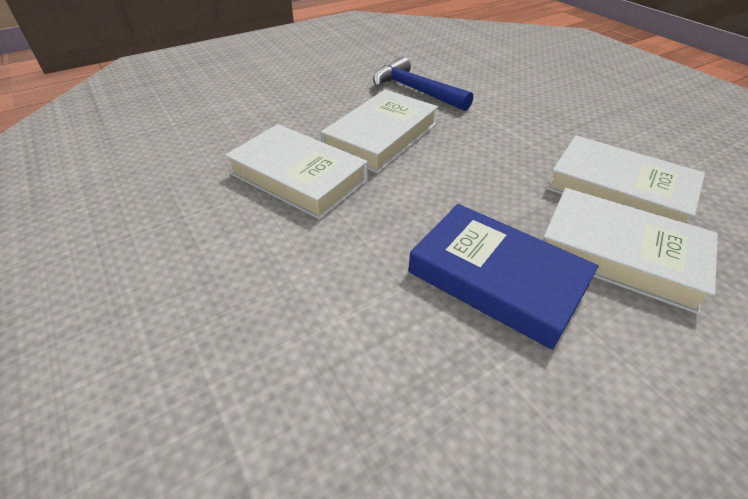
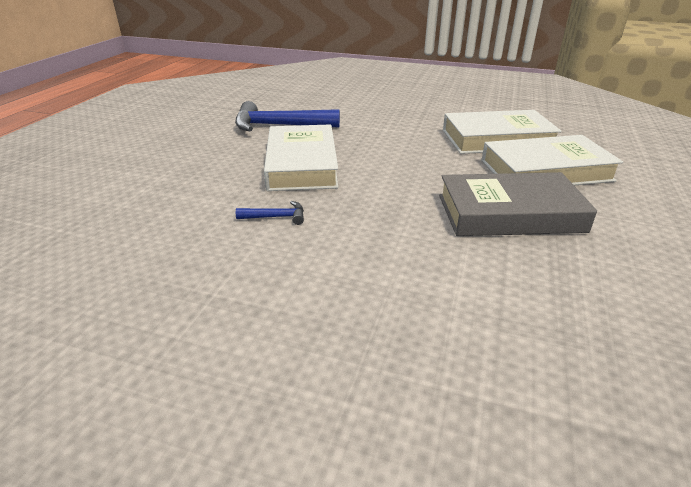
camera: 40 degrees left, 10 degrees down
(298, 177) = (276, 217): white book -> blue hammer
(496, 279) = (509, 213): blue book -> grey book

